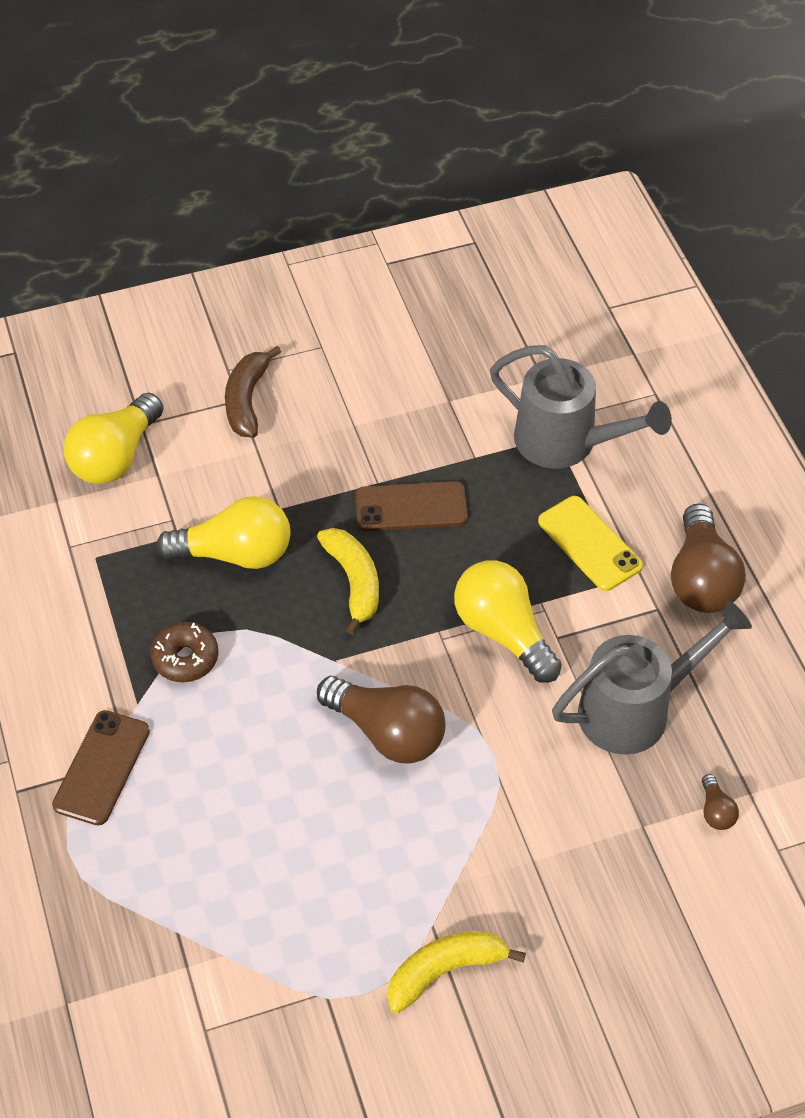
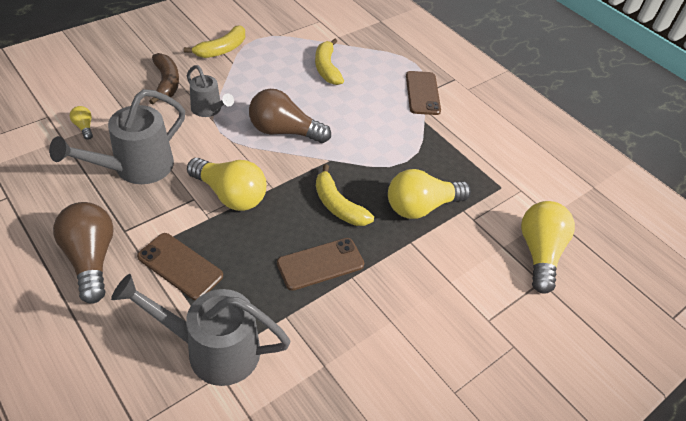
camera: 155 degrees right, 5 degrees down
(185, 658) = (413, 145): brown donut -> none
(247, 400) = (482, 321): brown banana -> brown banana (166, 83)
(252, 871) = (326, 68): none -> yellow banana
(502, 808) = (209, 110): none -> grey watering can
(589, 544) = (180, 266): yellow phone -> brown phone
(715, 811) = (84, 127): brown light bulb -> yellow light bulb

